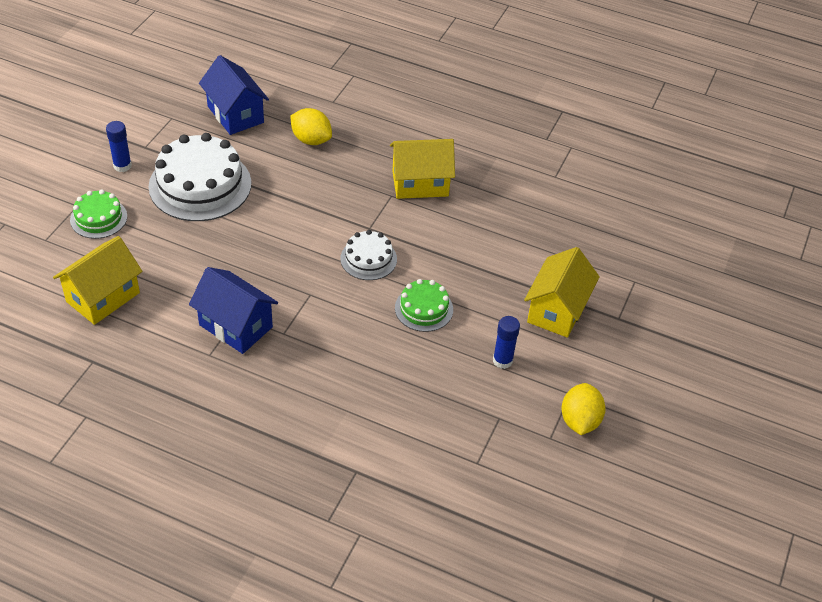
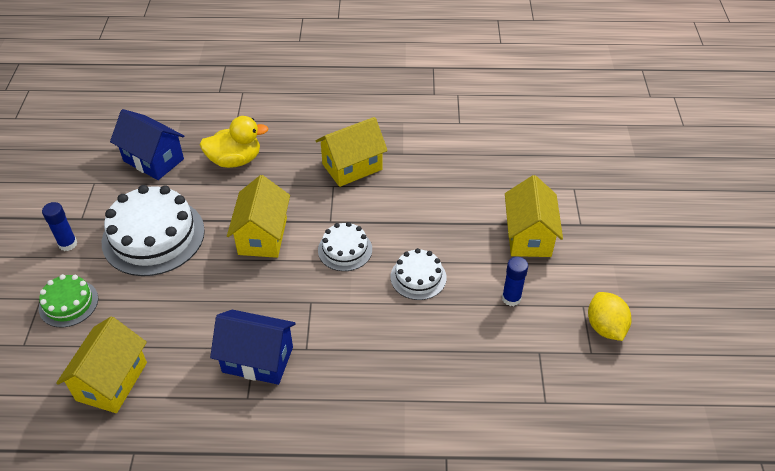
camera: 20 degrees left, 0 degrees up
(298, 219) = (262, 236): none -> yellow house
(311, 140) = (235, 160): yellow lemon -> yellow duck
(424, 309) = (418, 277): green cake -> white cake

